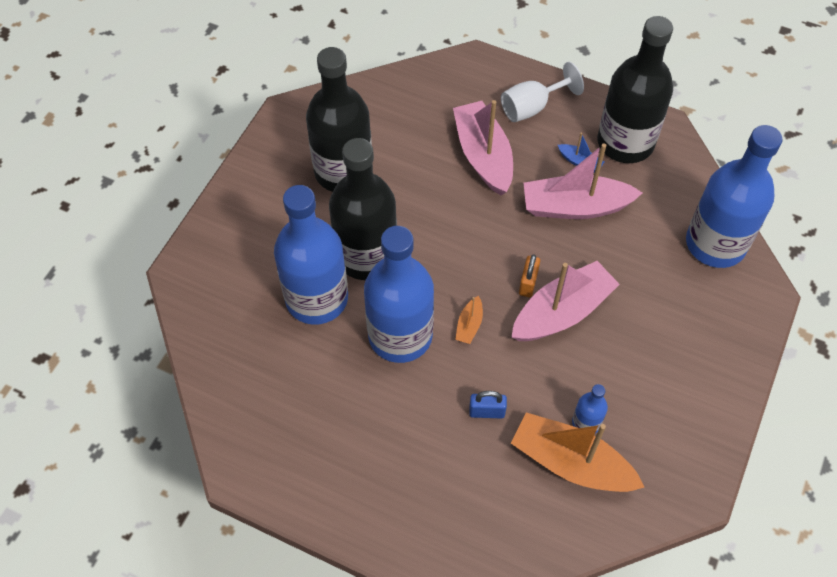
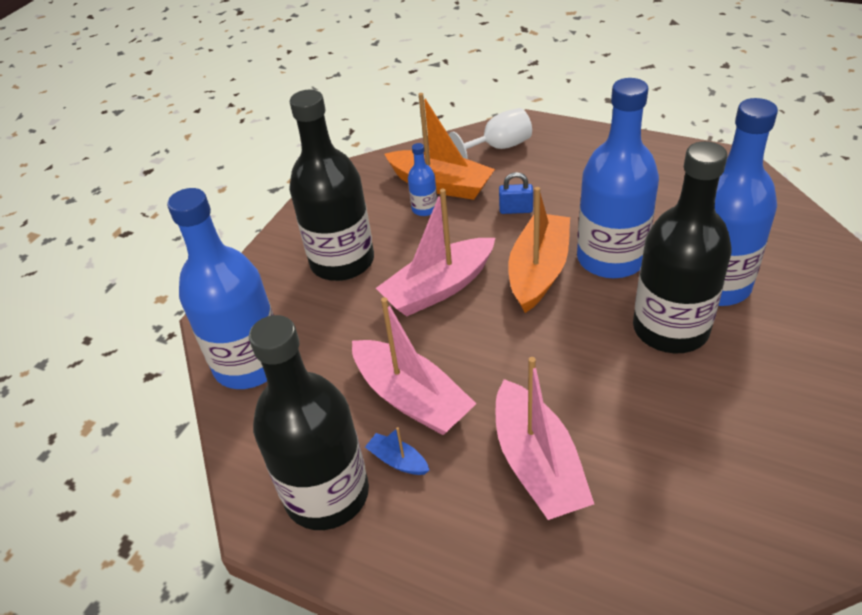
camera: 175 degrees left, 15 degrees down
(343, 171) = (738, 431): black bottle -> black bottle (342, 261)
(469, 325) = (538, 271): orange boat -> orange boat, size x2.28
(528, 283) = (475, 312): orange padlock -> none
(532, 107) = (463, 552): white goblet -> white goblet (499, 147)
(575, 207) = (412, 398): pink boat -> pink boat turned 45 degrees clockwise

